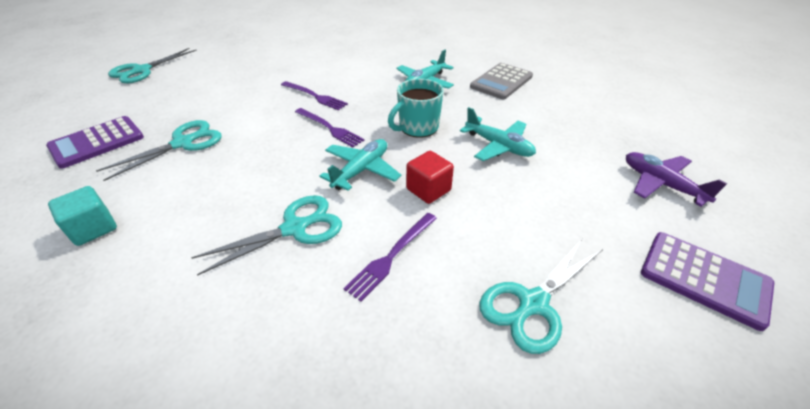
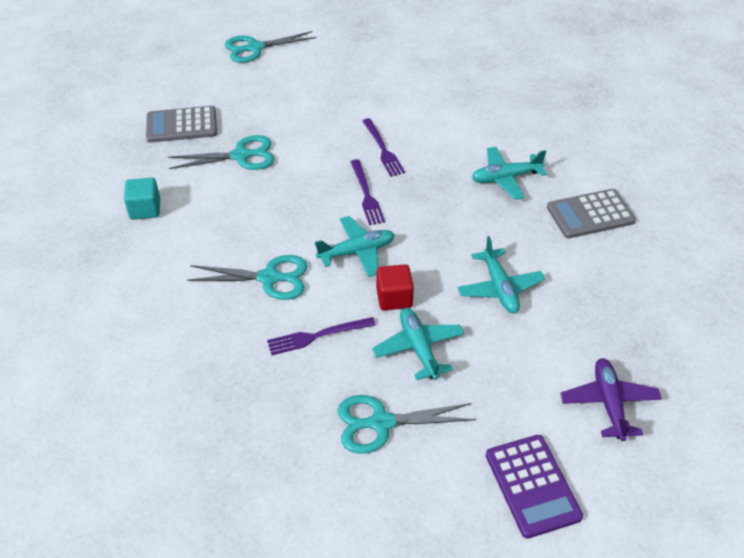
camera: 35 degrees right, 5 degrees up
(97, 142) = (182, 125): purple calculator -> grey calculator
(417, 127) = (444, 231): turquoise mug -> none
(490, 218) = (418, 348): none -> turquoise plane

